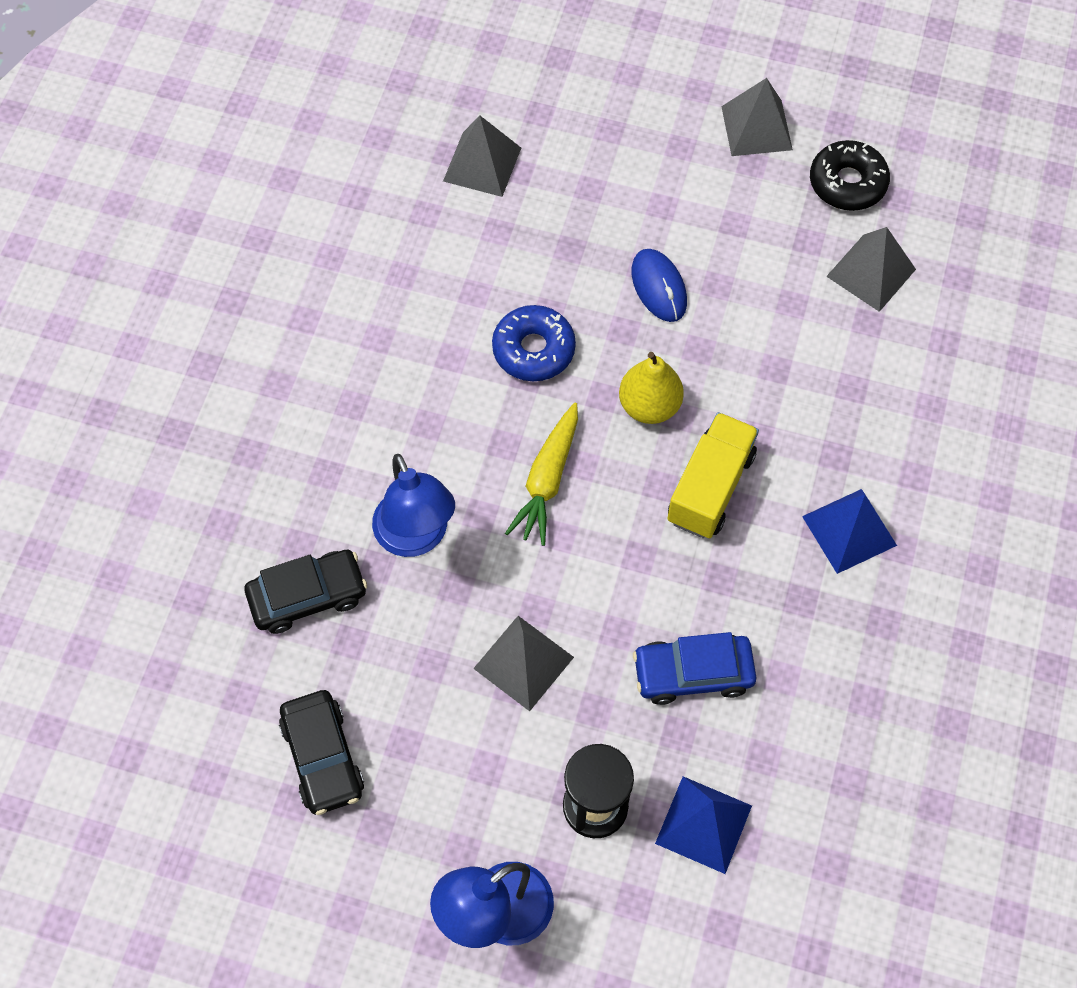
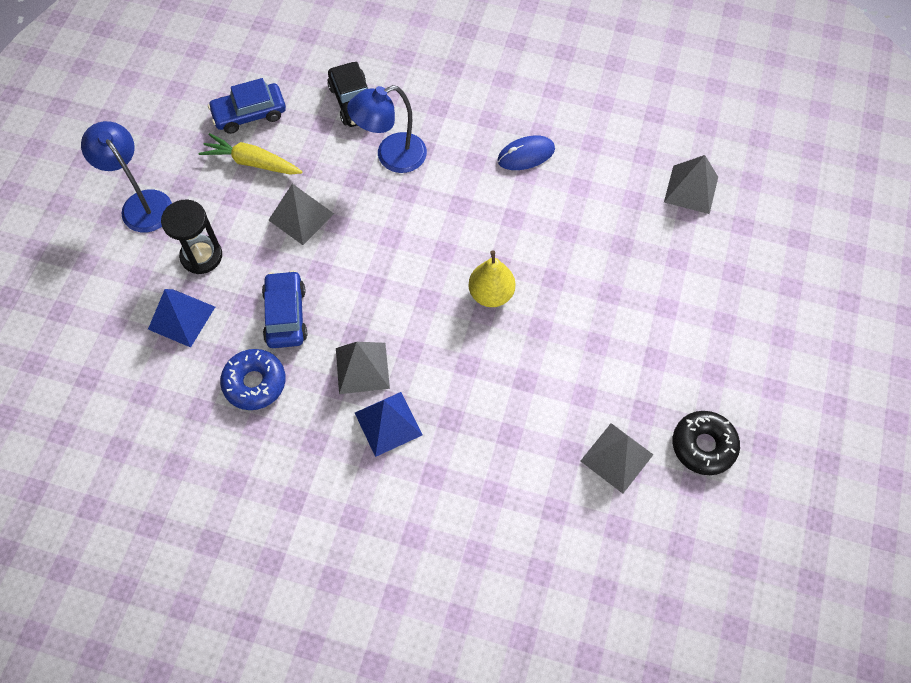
camera: 90 degrees right, 0 degrees up
(323, 757) = (249, 114): black car -> blue car
(533, 350) = (535, 222): blue donut -> blue donut (255, 383)
(547, 480) = (432, 230): yellow carrot -> yellow carrot (252, 162)
(659, 287) = (592, 303): blue mouse -> blue mouse (526, 155)
(710, 488) = (425, 331): yellow truck -> none
(757, 128) = (750, 379): grey pyramid -> grey pyramid (362, 368)

